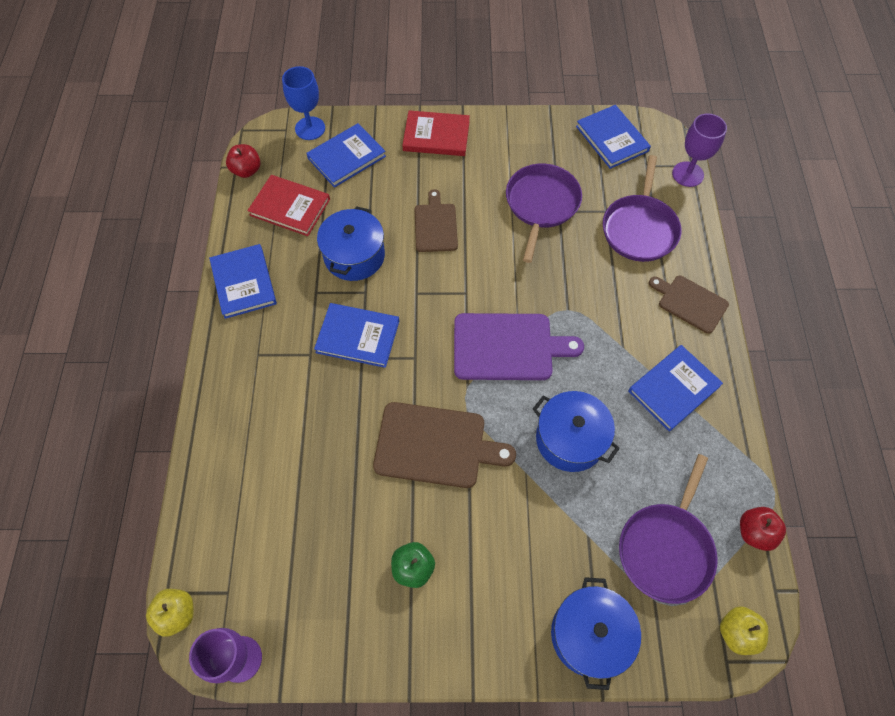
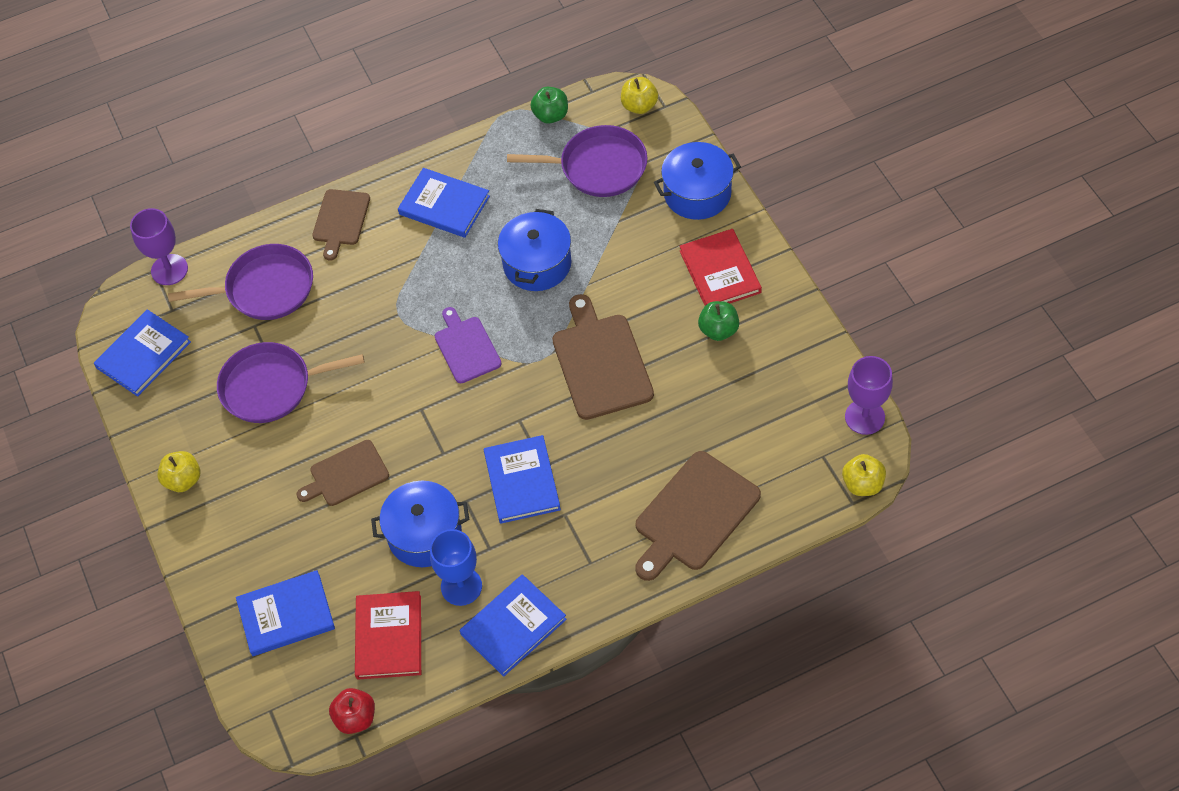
camera: 110 degrees left, 5 degrees down
(245, 450) = (694, 515): none -> brown cutting board
(310, 128) = (256, 682): blue goblet -> blue goblet (461, 586)
(346, 157) = (286, 615): blue book -> blue book turned 45 degrees counterclockwise
(436, 136) = (211, 533): red book -> red book (720, 272)
(489, 133) = (183, 480): none -> yellow apple
(508, 347) = (466, 347): purple cutting board -> purple cutting board, size x0.63
(754, 532) = (551, 115): red apple -> green apple

